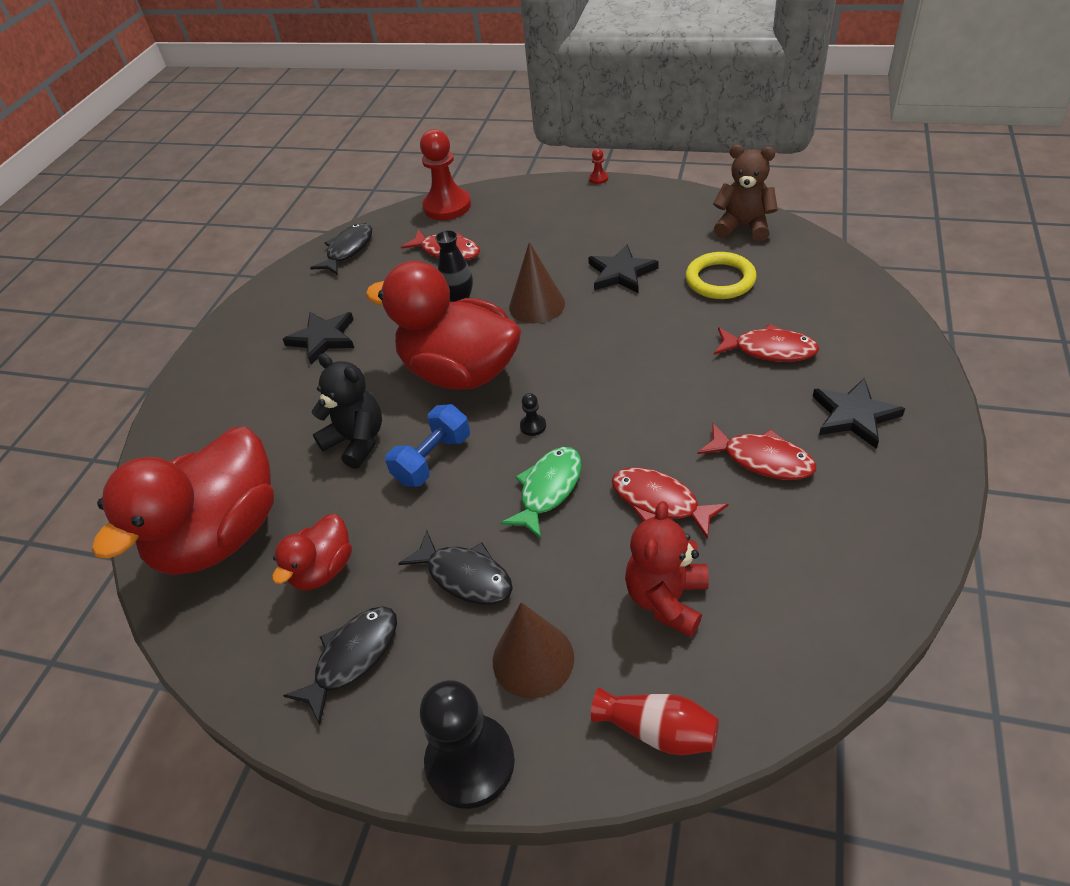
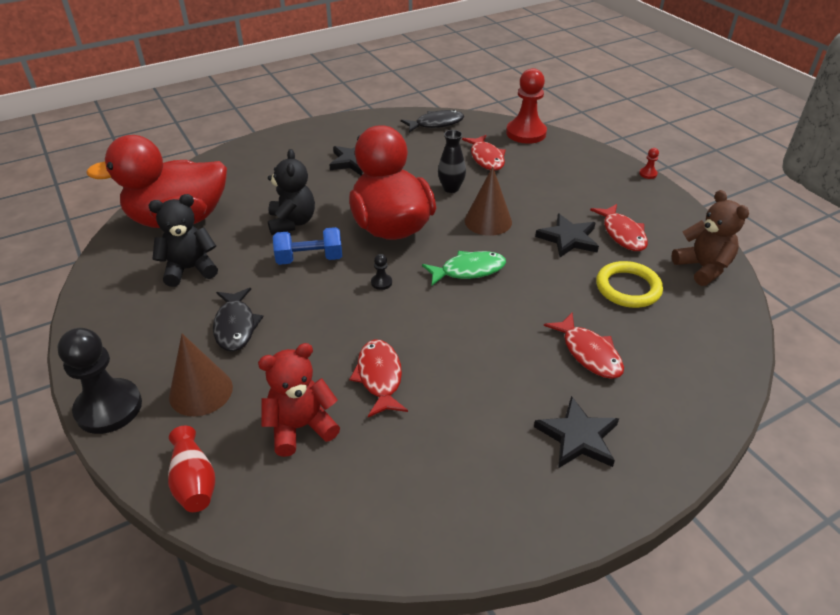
camera: 40 degrees right, 5 degrees down
(323, 569) = (190, 269): red duck -> black teddy bear
(352, 658) = (141, 318): black fish -> none
(548, 489) = (336, 320): green fish -> green fish (468, 270)
(762, 459) = (474, 408): red fish -> red fish (622, 234)

